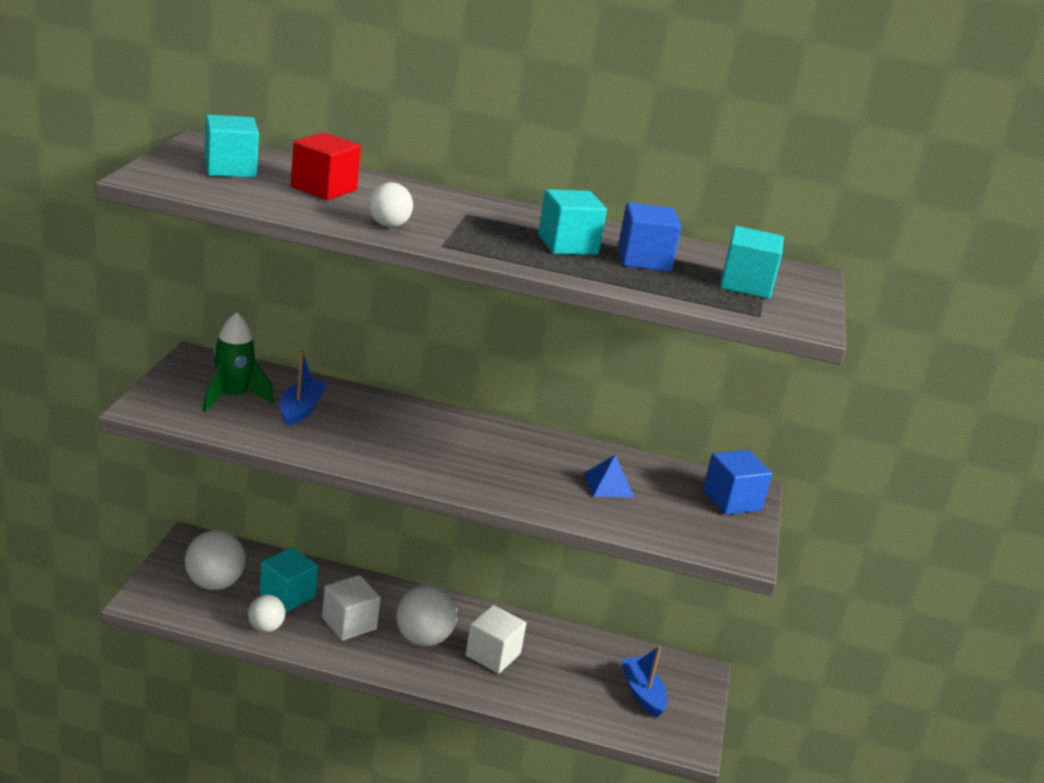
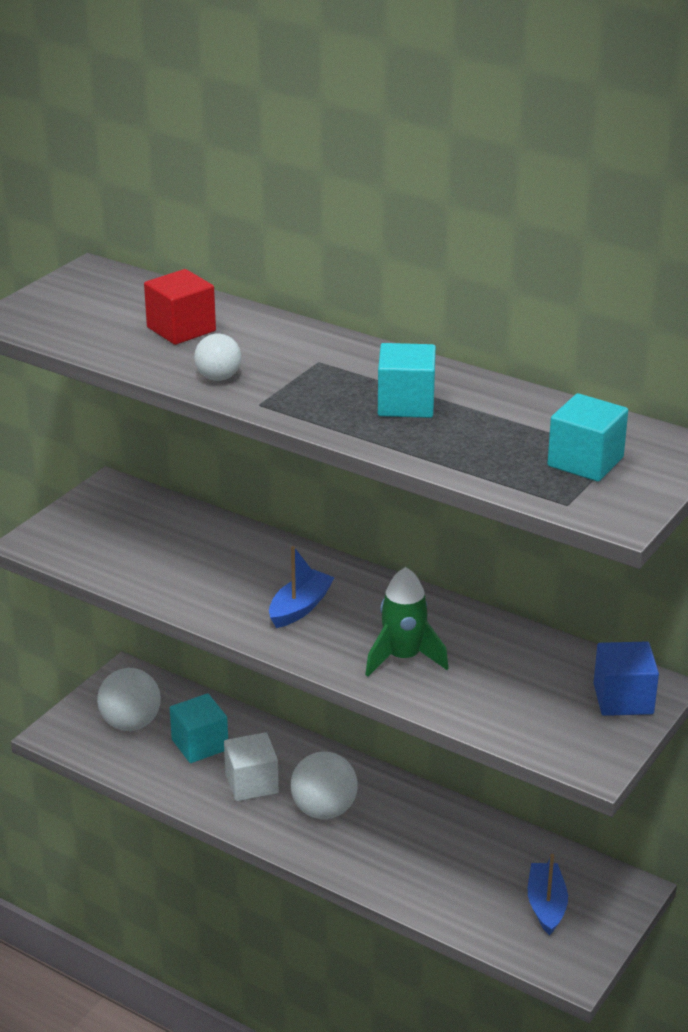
camera: 25 degrees right, 5 degrees up
(230, 169) = (98, 305): turquoise cube -> none
(232, 397) = (125, 535): green rocket -> green rocket (403, 658)
(265, 627) = (163, 777): white ball -> none
(300, 409) = (188, 553): blue boat -> blue boat (300, 607)
(493, 655) = (393, 838): white cube -> none
(608, 485) = (483, 667): blue pyramid -> none
(644, 259) = (483, 425): blue cube -> none

